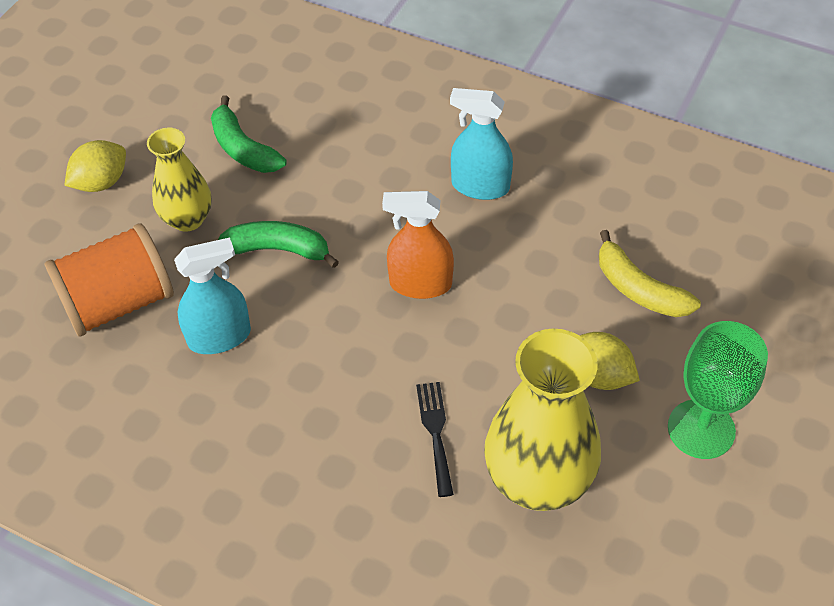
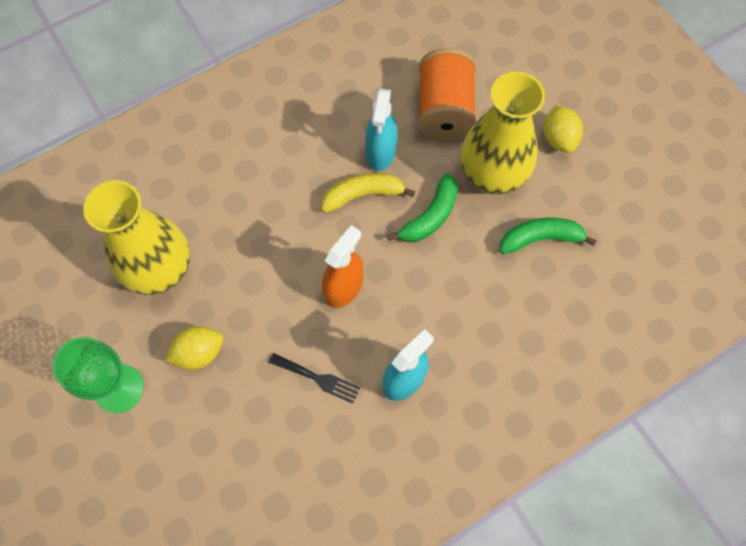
camera: 120 degrees right, 15 degrees up
(187, 219) = (492, 175): yellow vase -> yellow vase, size x1.66
(435, 432) = (231, 233): black fork -> black fork (318, 378)
(638, 289) = (242, 428): yellow banana -> yellow banana (363, 195)

